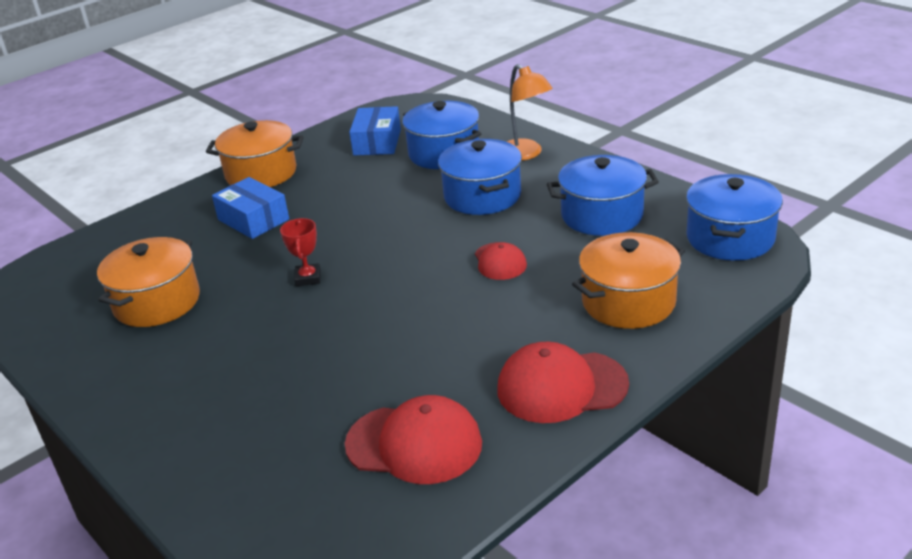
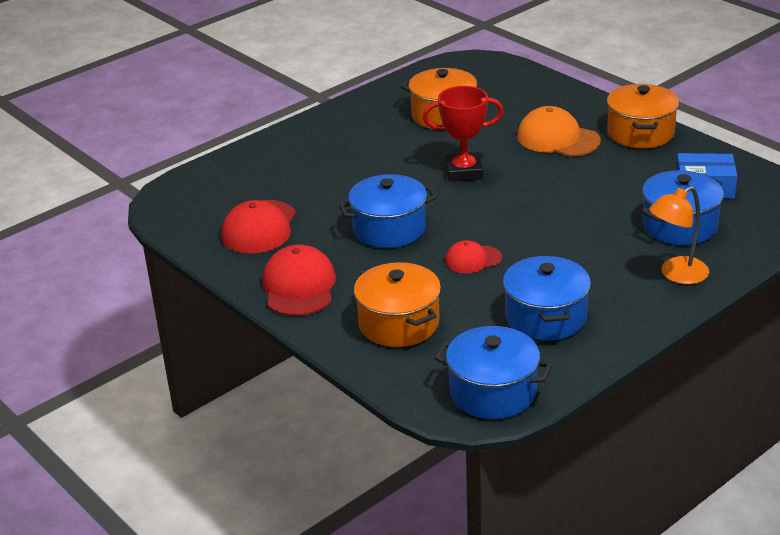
camera: 90 degrees right, 0 degrees up
(253, 219) = (557, 139): blue box -> orange cap
(308, 278) = (464, 172): red trophy -> red trophy, size x1.74
(482, 196) = (589, 249): blue pot -> blue pot (389, 229)

